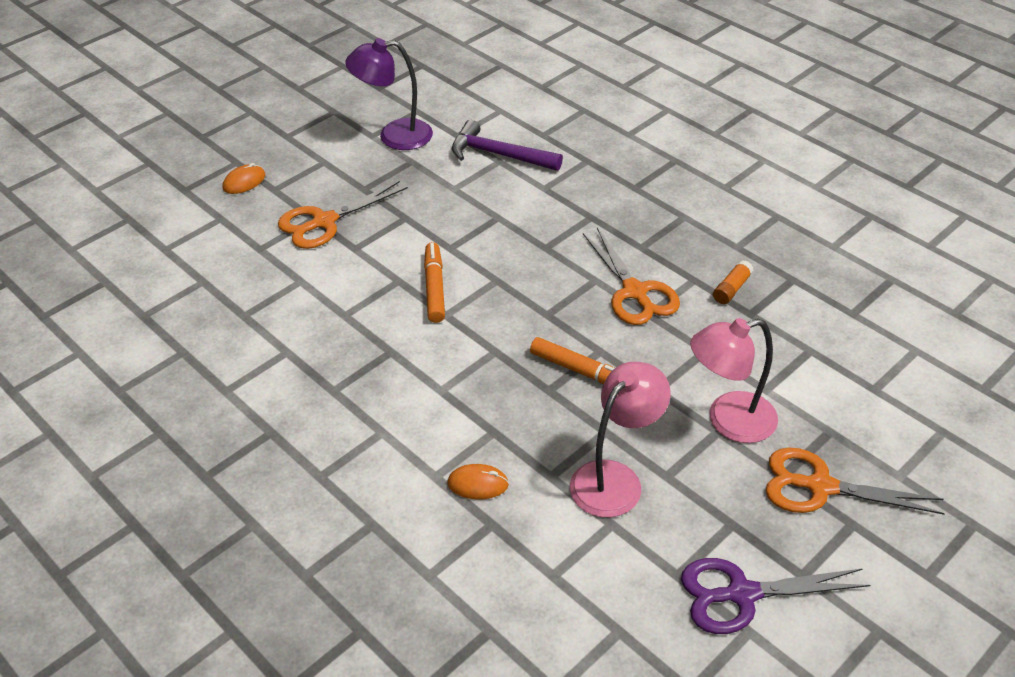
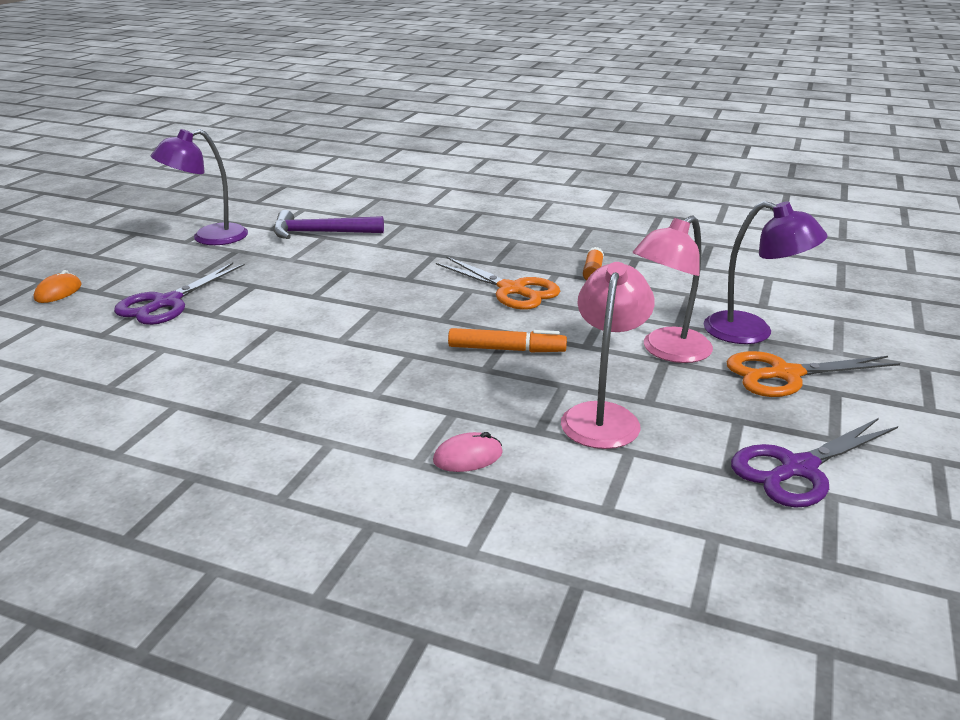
camera: 25 degrees left, 15 degrees down
(324, 222) = (167, 303): orange scissors -> purple scissors
(434, 288) = (316, 324): orange marker -> none
(478, 484) = (468, 457): orange mouse -> pink mouse
(832, 422) = (752, 332): none -> purple lamp

